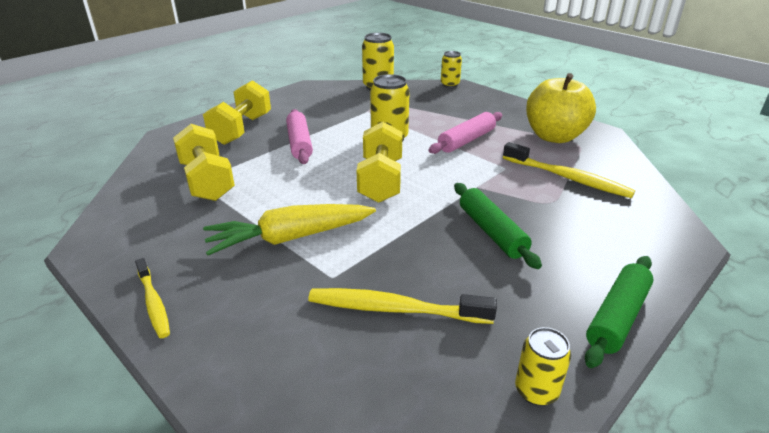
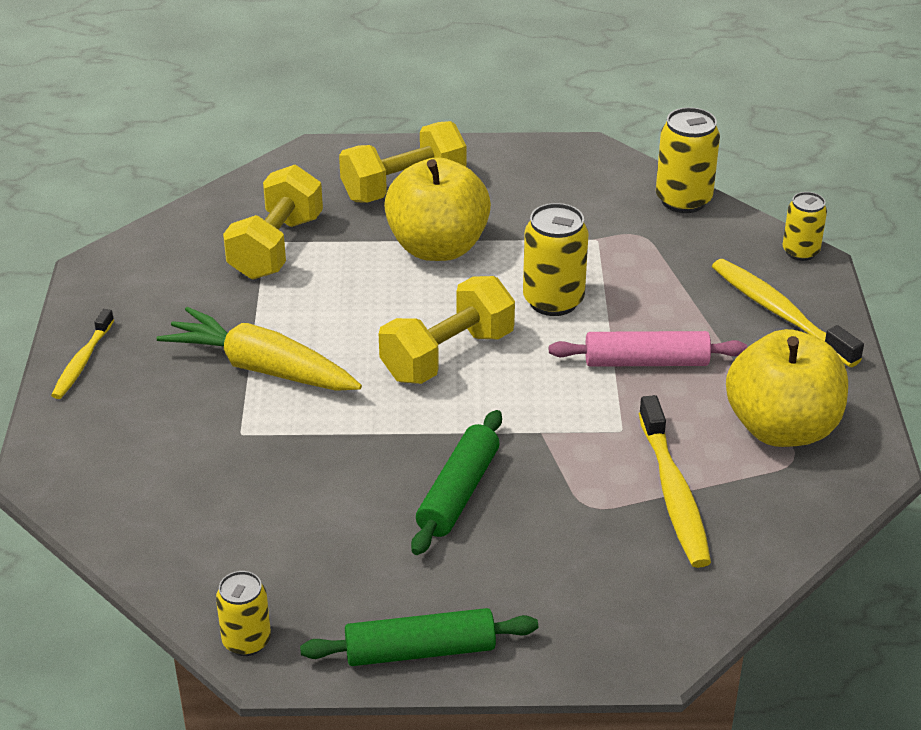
camera: 45 degrees right, 5 degrees up
(299, 143) = (437, 247): pink rolling pin -> yellow apple
(396, 309) = (247, 500): yellow toothbrush -> yellow toothbrush (780, 314)

